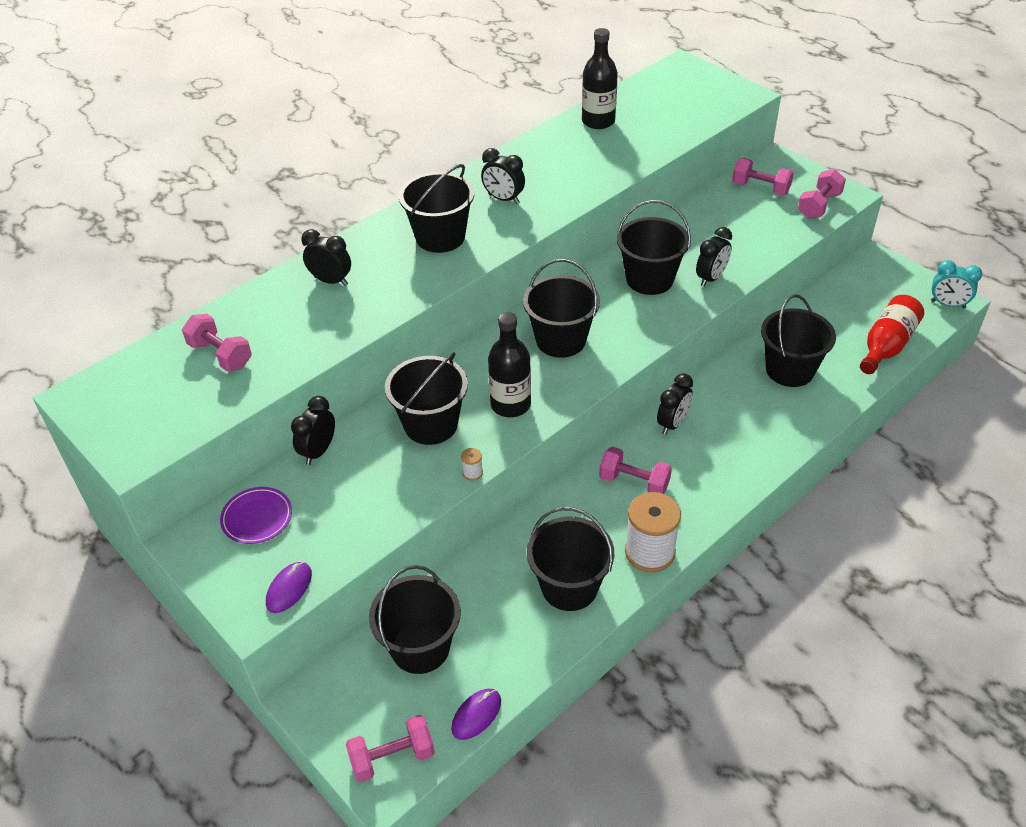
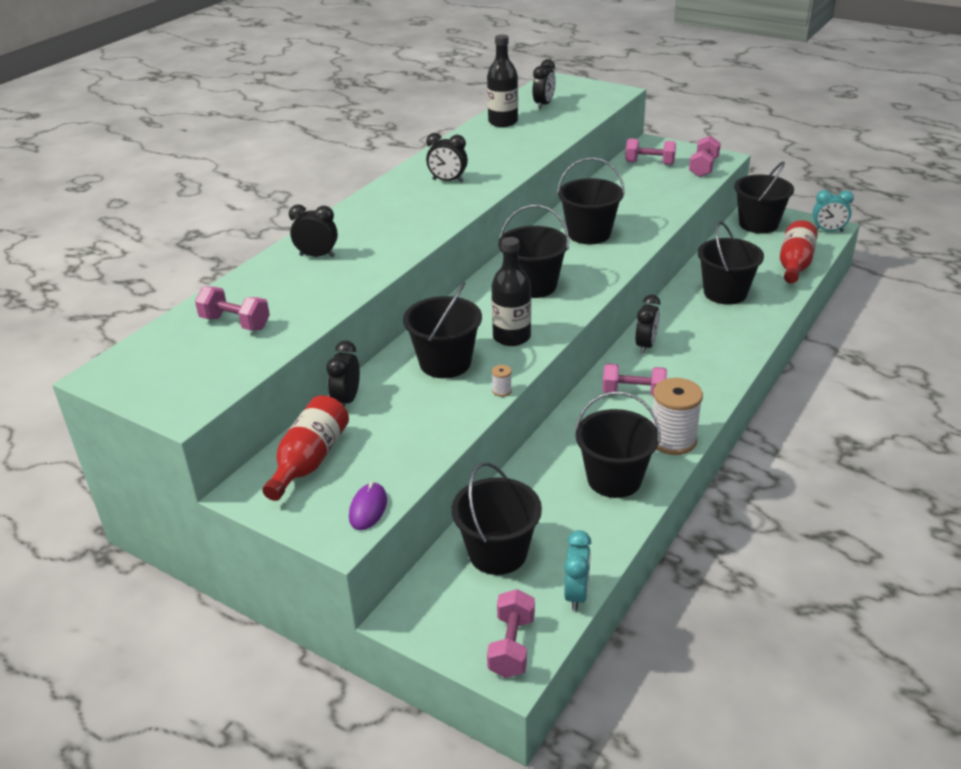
camera: 15 degrees left, 10 degrees down
(257, 518) = (309, 460): purple plate -> red bottle
(392, 757) = (511, 646): pink dumbbell -> pink dumbbell turned 45 degrees counterclockwise
(440, 237) = (404, 213): black bucket -> black bucket (758, 224)
(476, 715) = (576, 594): purple mouse -> turquoise clock
(711, 278) = (641, 226): black clock -> black clock (544, 105)

